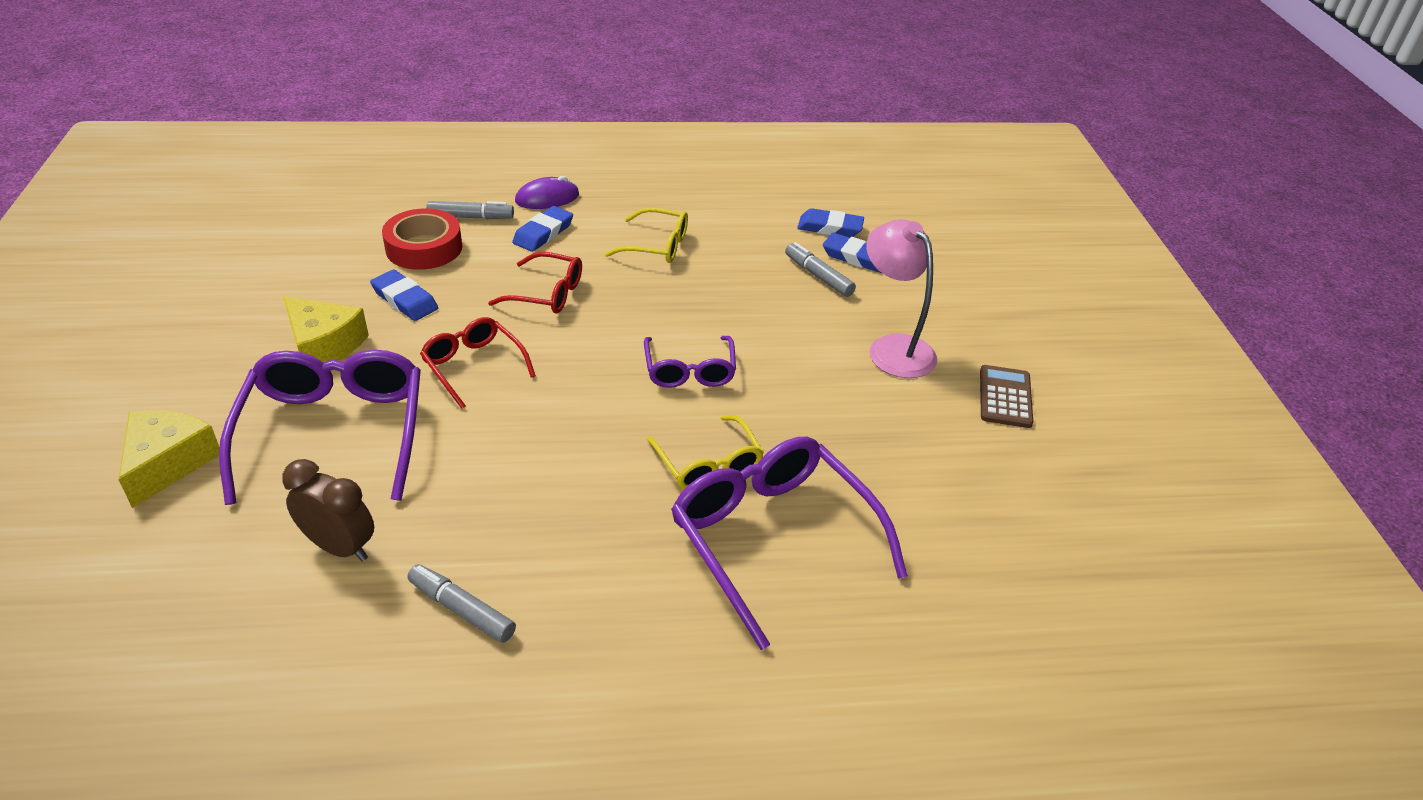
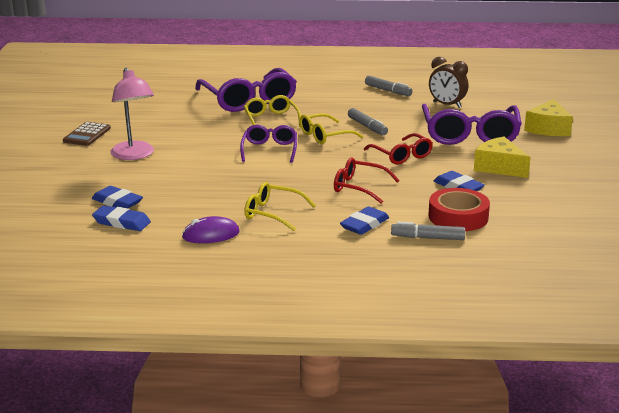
camera: 170 degrees left, 15 degrees down
(547, 198) = (363, 252): purple mouse -> purple mouse (211, 235)
(602, 415) = (324, 136): none -> yellow glasses
(818, 276) = (156, 191): grey marker -> grey marker (367, 127)

